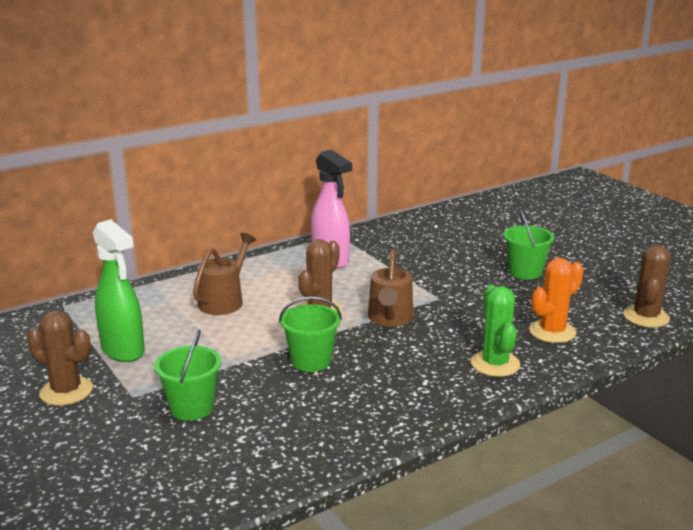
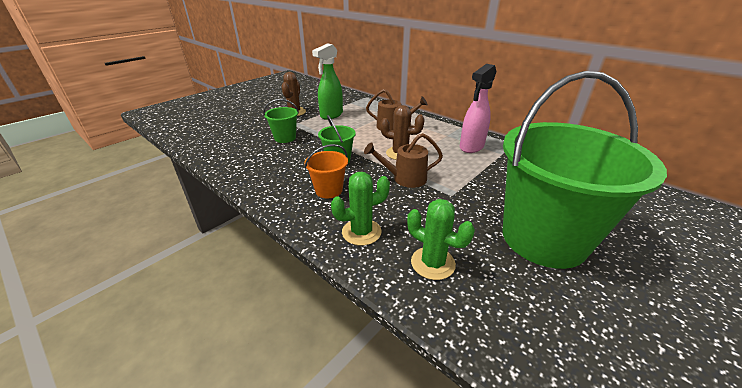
camera: 75 degrees right, 10 degrees up
(396, 377) = (329, 190): none -> orange bucket
(525, 272) = (543, 238): green bucket -> green bucket, size x2.42
(552, 332) = (432, 263): orange cactus -> green cactus
(646, 317) = (518, 346): brown cactus -> none

